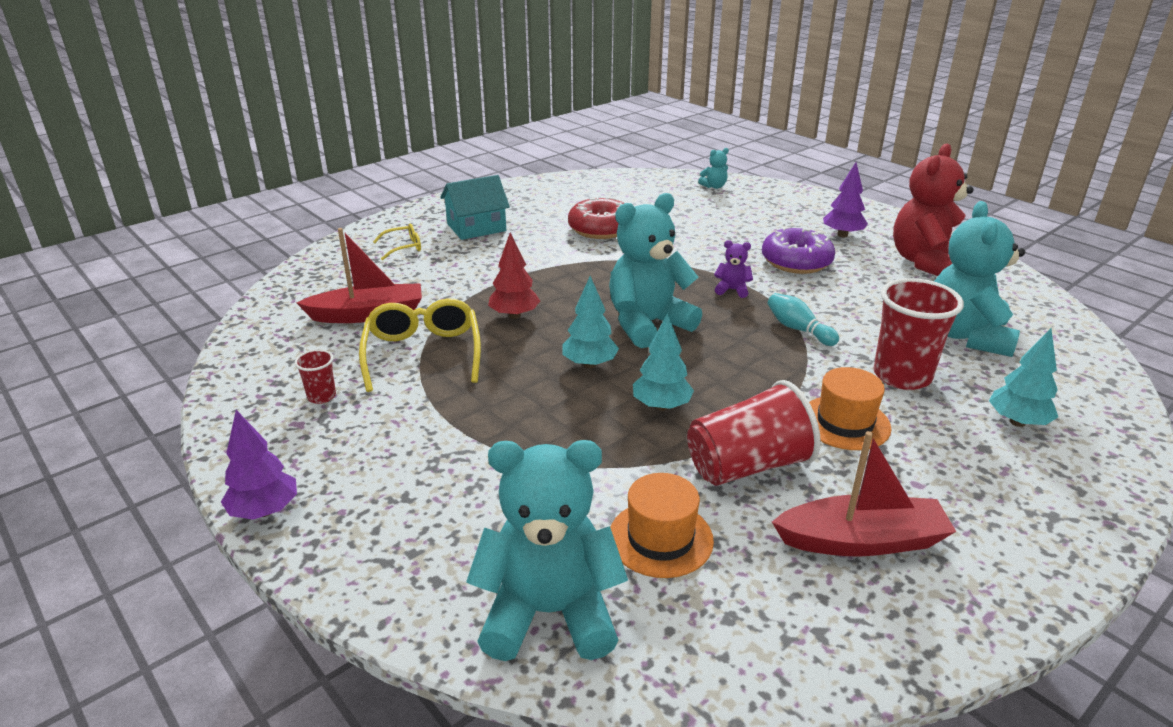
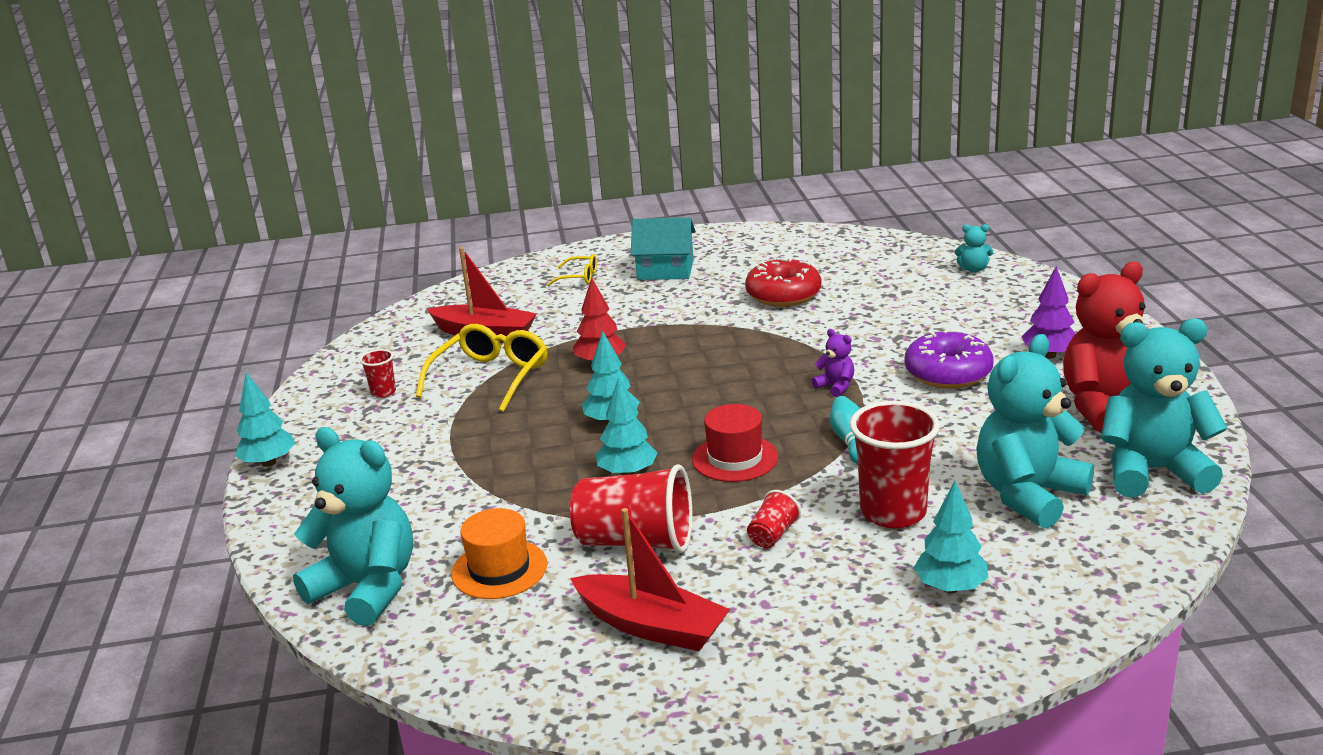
camera: 35 degrees right, 5 degrees down
(265, 511) = (269, 463): purple tree -> turquoise tree
(648, 324) = (708, 399): turquoise teddy bear -> turquoise teddy bear (1152, 471)
(732, 367) = (735, 458): none -> red hat
(845, 422) = (772, 535): orange hat -> red cup

